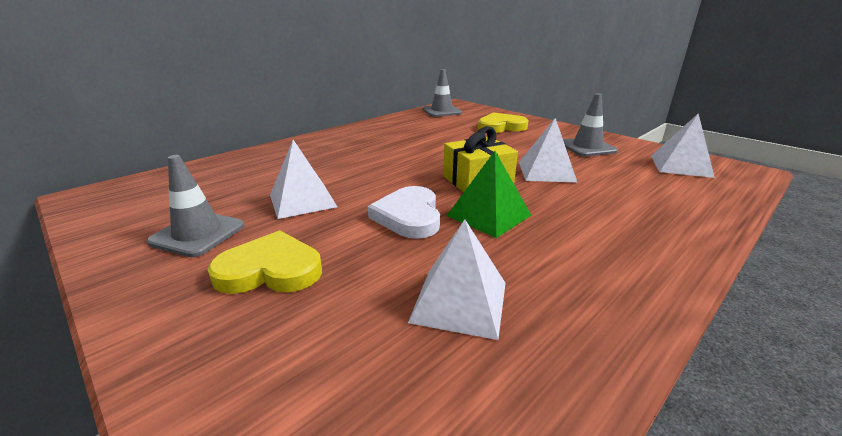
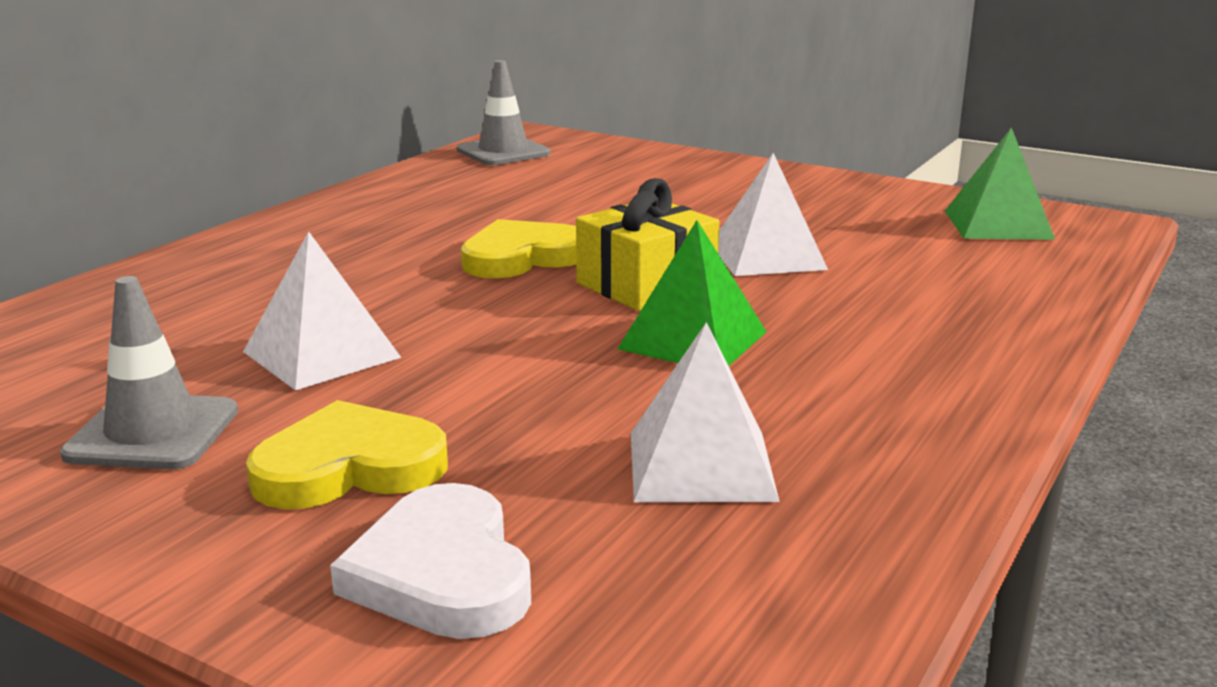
camera: 15 degrees left, 5 degrees down
(409, 216) = (549, 357): white heart -> white heart (442, 573)
(501, 127) = (646, 177): yellow heart -> yellow heart (522, 257)
(587, 147) = (828, 205): grey traffic cone -> none
(680, 166) = (998, 224): white pyramid -> green pyramid

